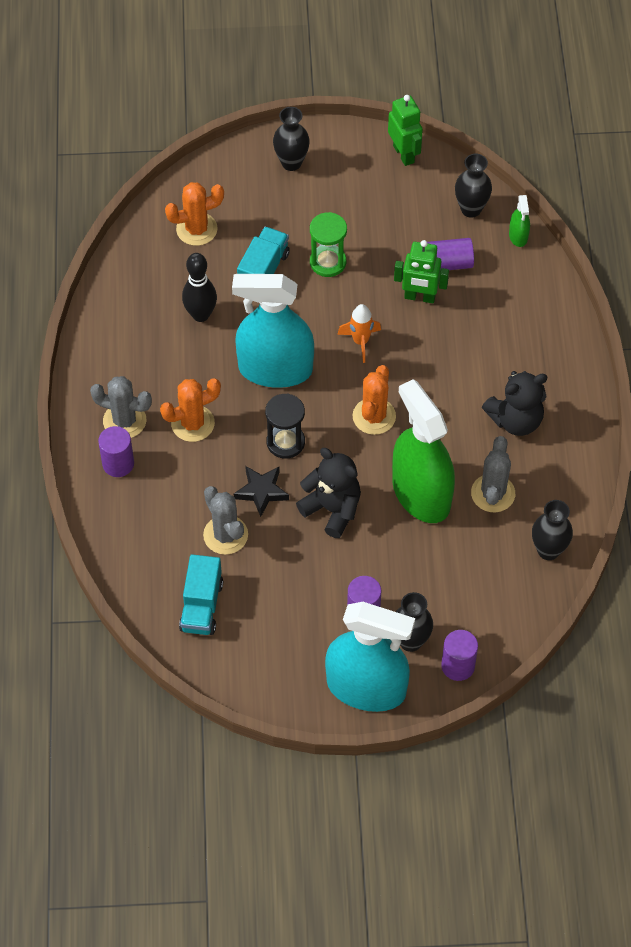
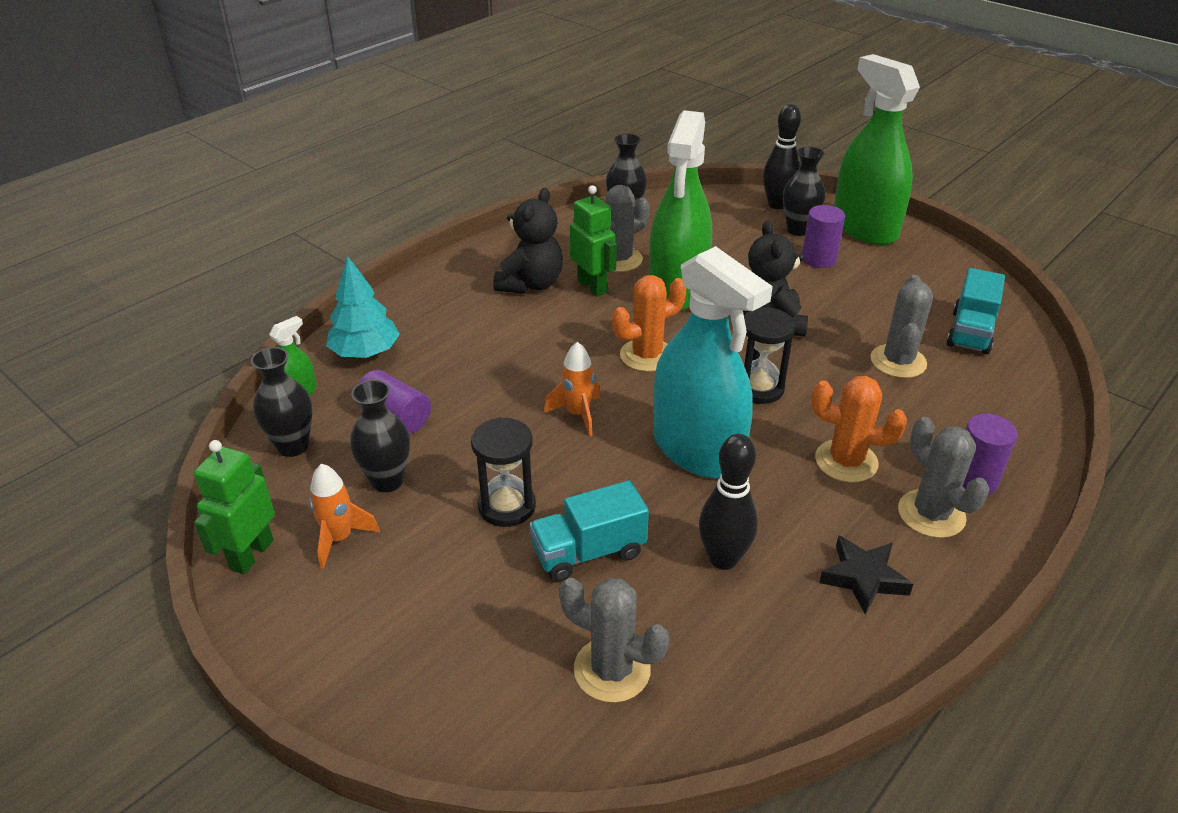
camera: 135 degrees left, 20 degrees down
(196, 229) = (612, 670): orange cactus -> grey cactus
(201, 606) = (970, 332): turquoise truck -> turquoise truck turned 150 degrees clockwise
(261, 491) = (826, 369): black star -> black star (863, 578)
(291, 163) = (380, 658): black vase -> black vase (387, 481)
(328, 262) = (507, 506): green hourglass -> black hourglass
(366, 687) = (864, 228): turquoise spray bottle -> green spray bottle
(378, 189) = (339, 539): none -> orange rocket
(419, 297) = (467, 410): green robot -> green robot (592, 286)
(458, 666) = (777, 205): purple cylinder -> black bowling pin
(515, 420) = (531, 284): black teddy bear -> black teddy bear turned 90 degrees clockwise
(527, 287) = (365, 352): none -> turquoise tree

